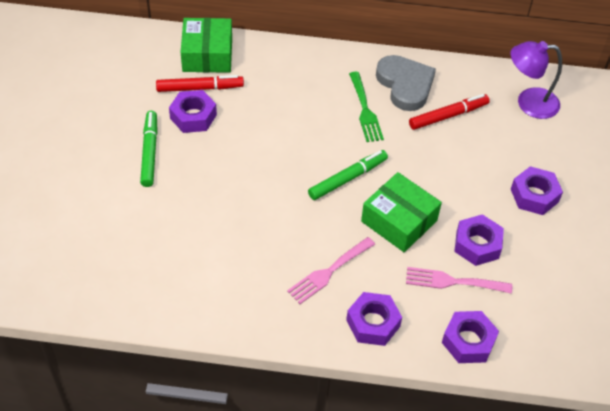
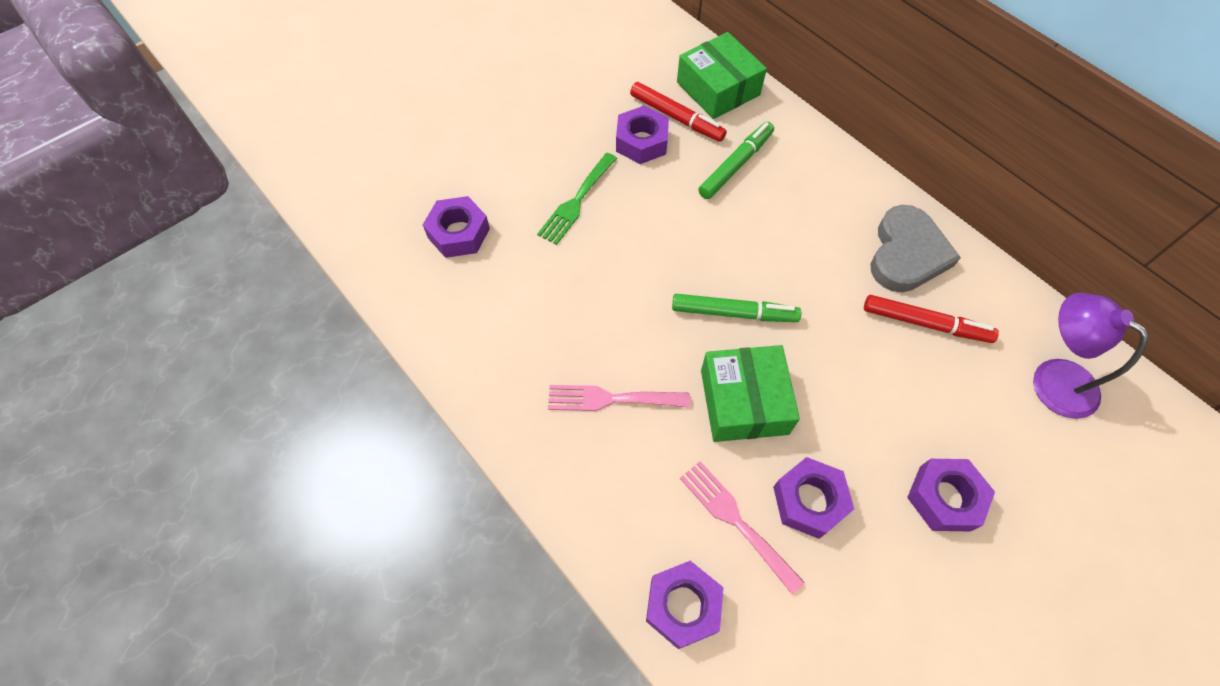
camera: 45 degrees right, 10 degrees up
(150, 152) = (566, 150): green marker -> green marker (736, 165)
(207, 55) = (718, 88): green box -> green box turned 75 degrees counterclockwise
(365, 110) = (829, 251): green fork -> green fork (576, 201)
(373, 323) = (599, 493): purple nut -> purple nut (458, 233)

